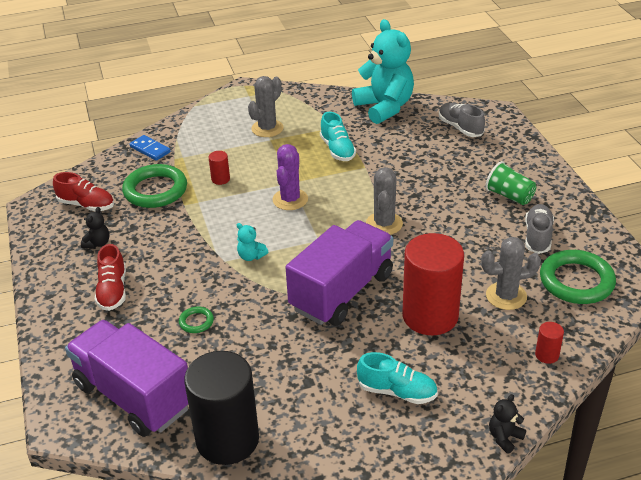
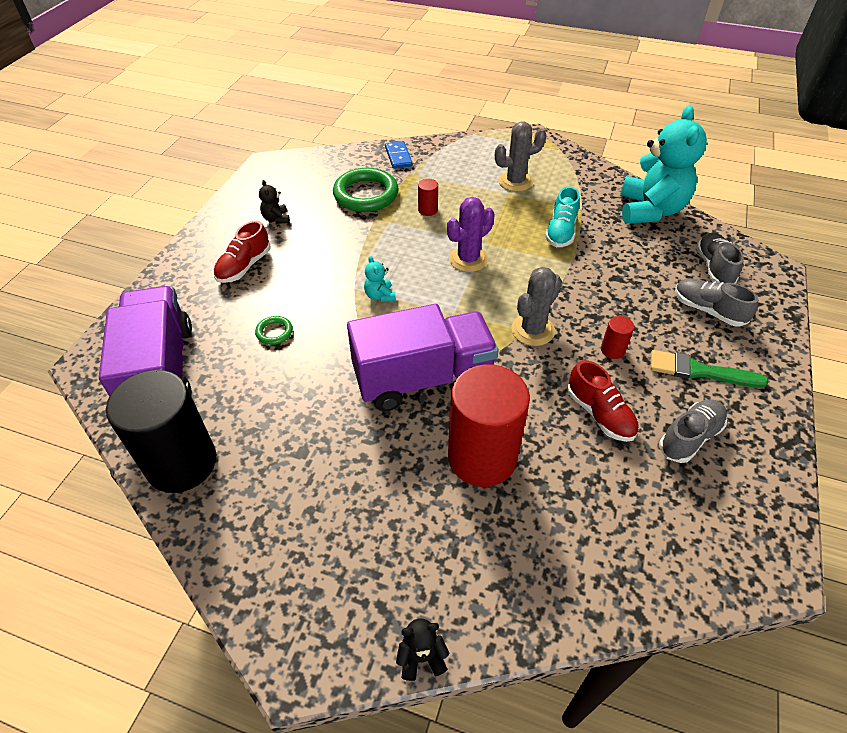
camera: 35 degrees right, 10 degrees up
(86, 205) = (302, 182): red shoe -> red shoe (600, 414)
(97, 243) = (276, 219): black teddy bear -> black teddy bear turned 105 degrees clockwise
(397, 391) = (368, 520): turquoise shoe -> none
(481, 156) = (708, 310): none -> grey shoe
(506, 296) = (585, 486): grey cactus -> none
(509, 196) = (700, 371): green cup -> green brush
(547, 355) = (565, 589): red cylinder -> red cylinder (612, 350)
(576, 281) = (687, 520): green ring -> none

